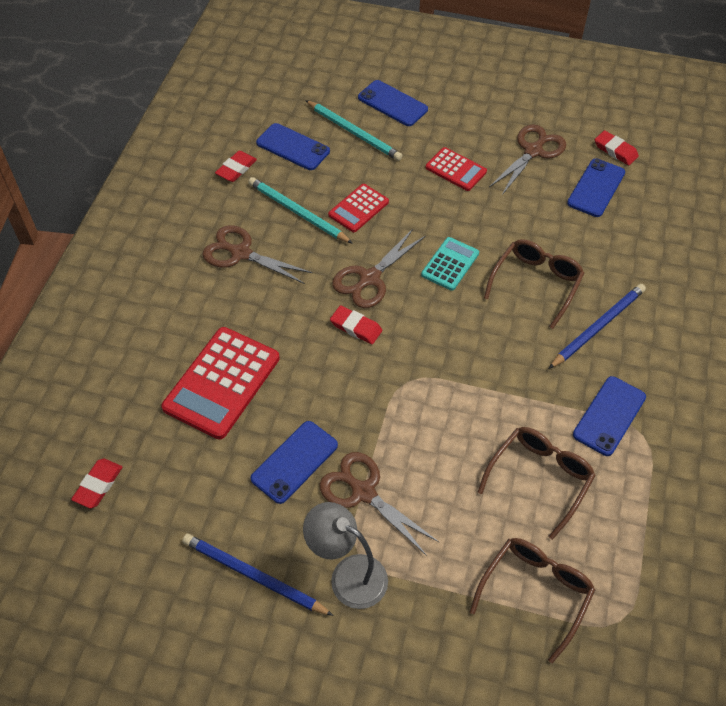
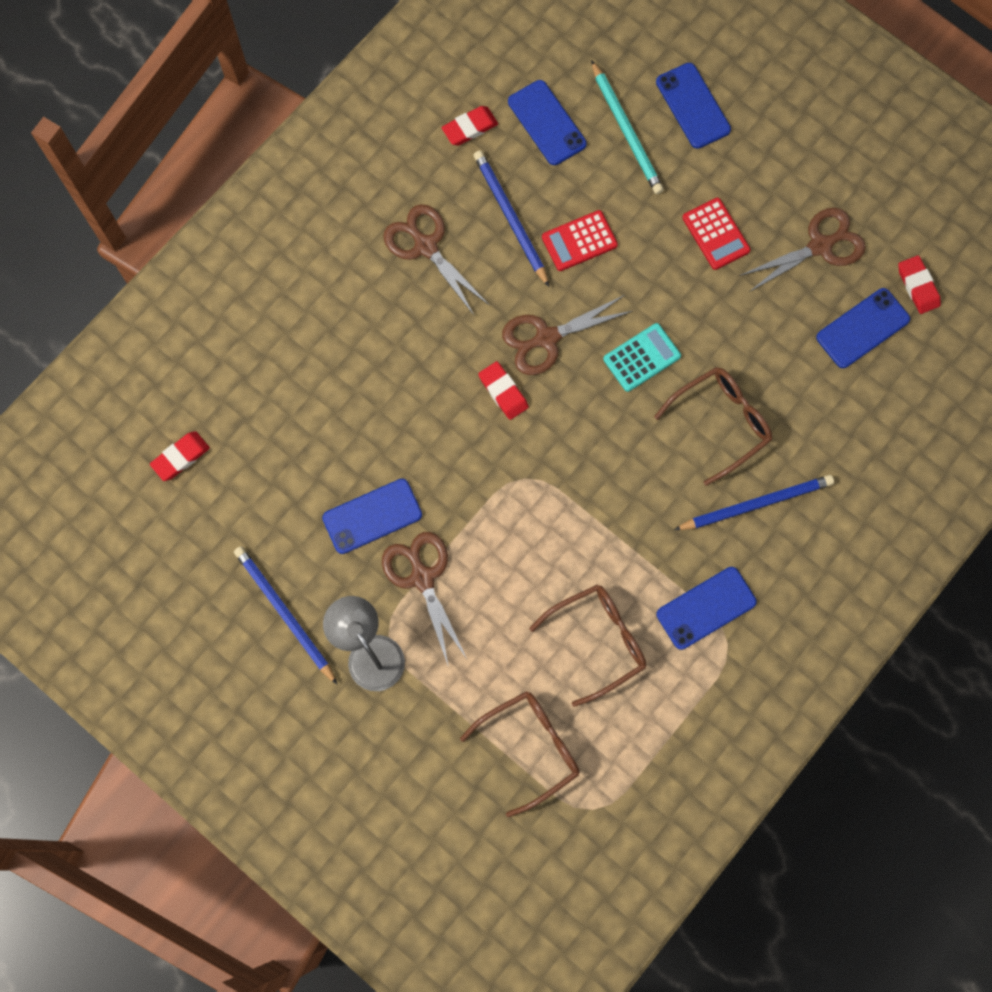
camera: 25 degrees right, 20 degrees up
(222, 383) = (340, 397): red calculator -> none
(297, 212) = (510, 218): turquoise pencil -> blue pencil

